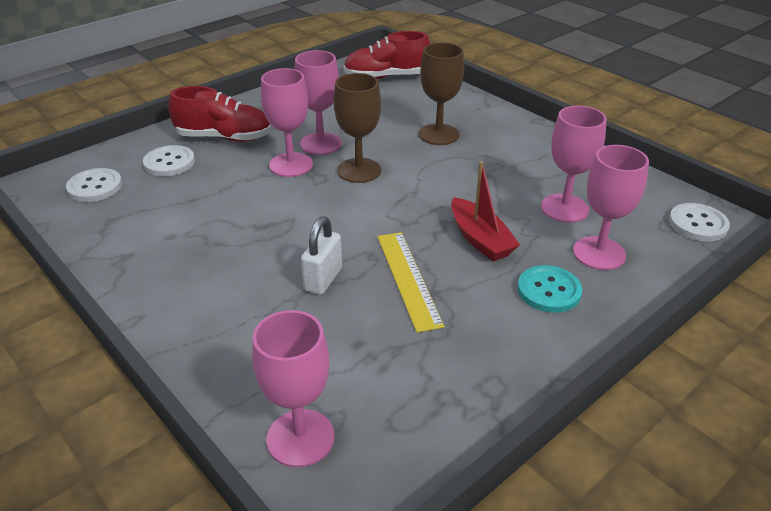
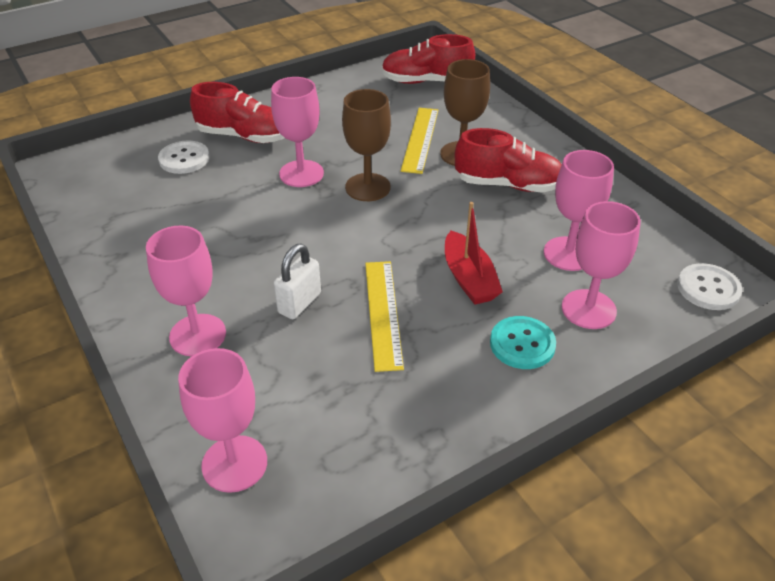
camera: 10 degrees right, 5 degrees up
(95, 187) = (108, 178): white button -> none
(321, 144) = (337, 153): pink goblet -> pink goblet (197, 335)
(396, 125) = (420, 139): none -> yellow ruler
(490, 156) = (508, 185): none -> red shoe

